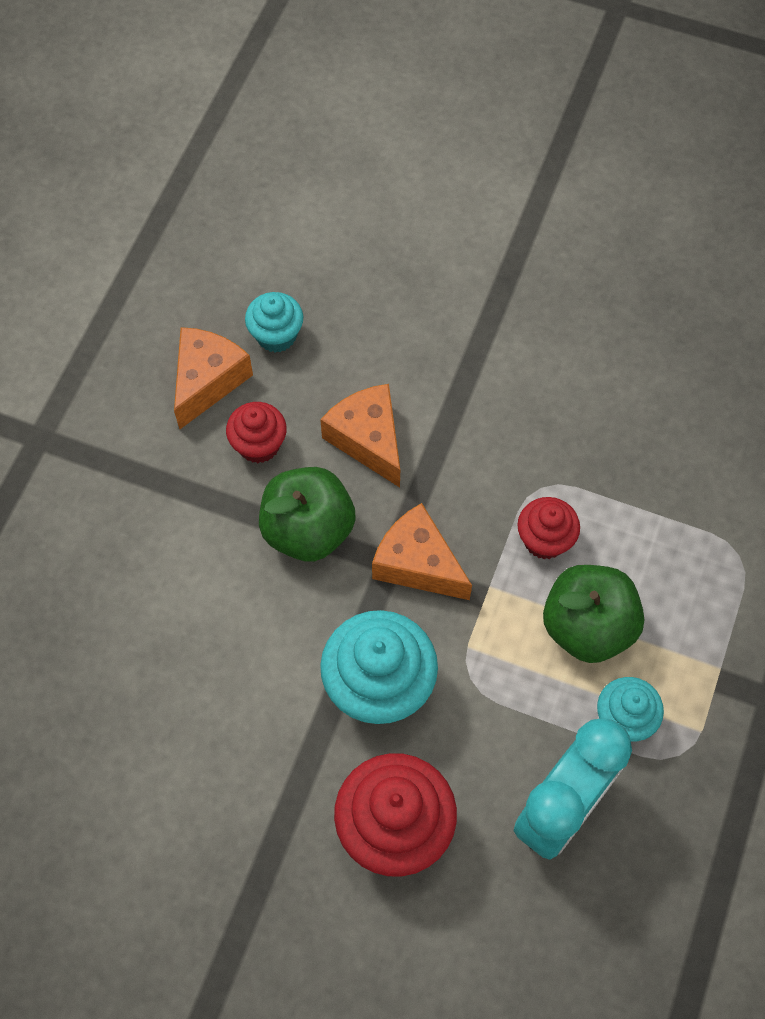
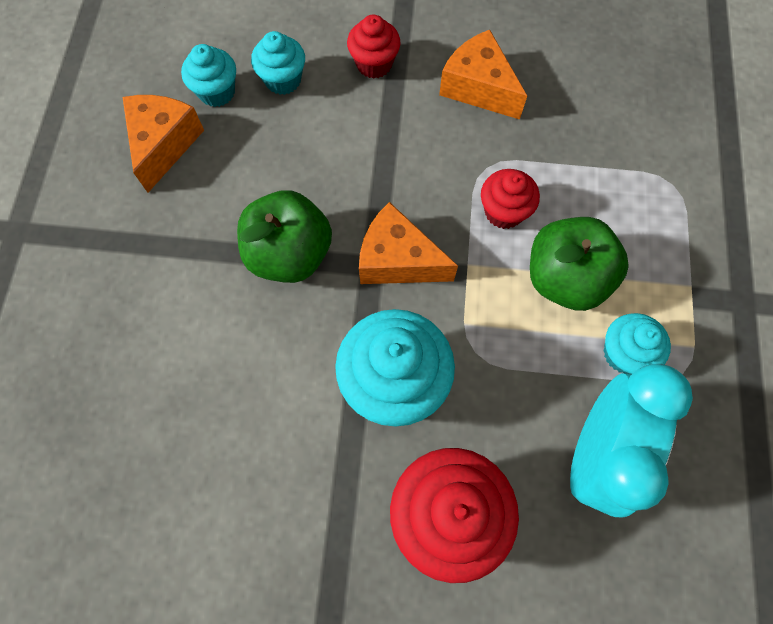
camera: 15 degrees left, 5 degrees up
(259, 445) = (225, 189): red cupcake -> red cupcake (374, 64)
(350, 338) = (283, 80): none -> turquoise cupcake
(368, 440) = (323, 162): orange cheese -> orange cheese (478, 88)

